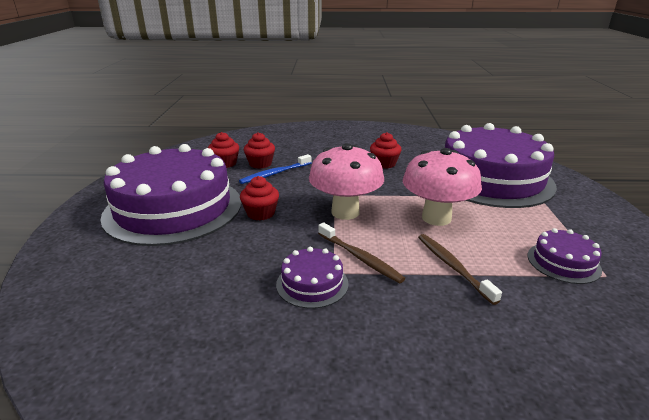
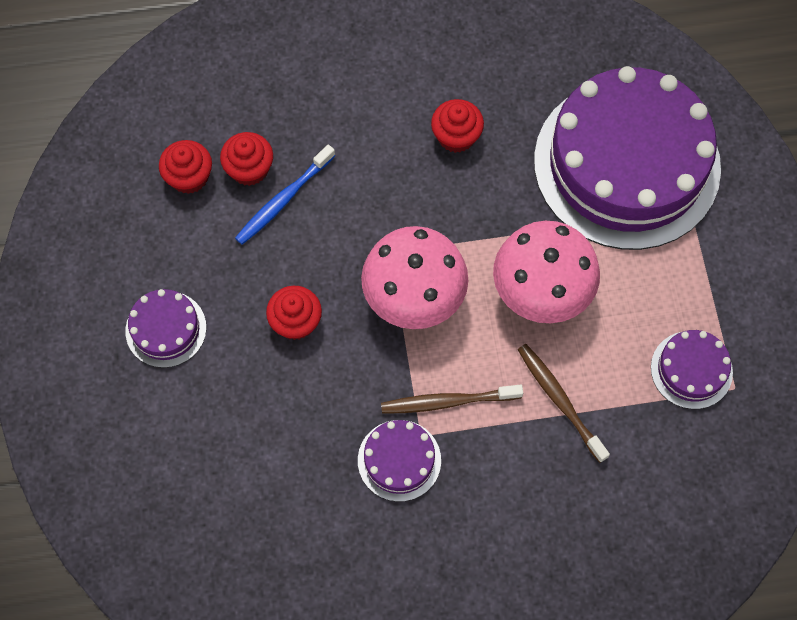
camera: 10 degrees left, 40 degrees up
(173, 208) = (166, 329): purple cake -> purple cake, size x0.41
(360, 258) = (447, 402): brown toothbrush -> brown toothbrush turned 135 degrees clockwise

